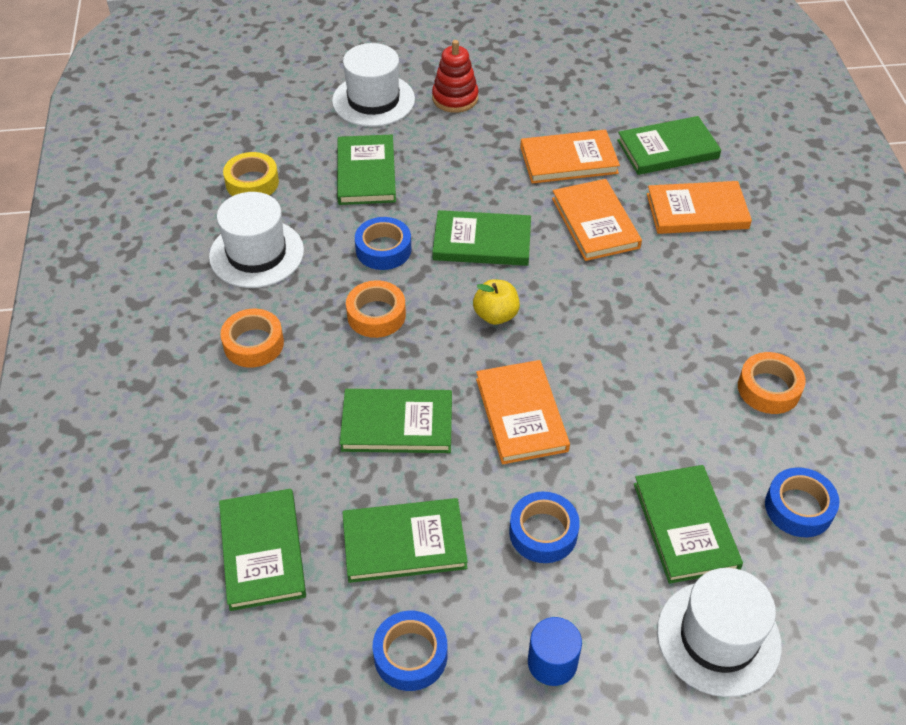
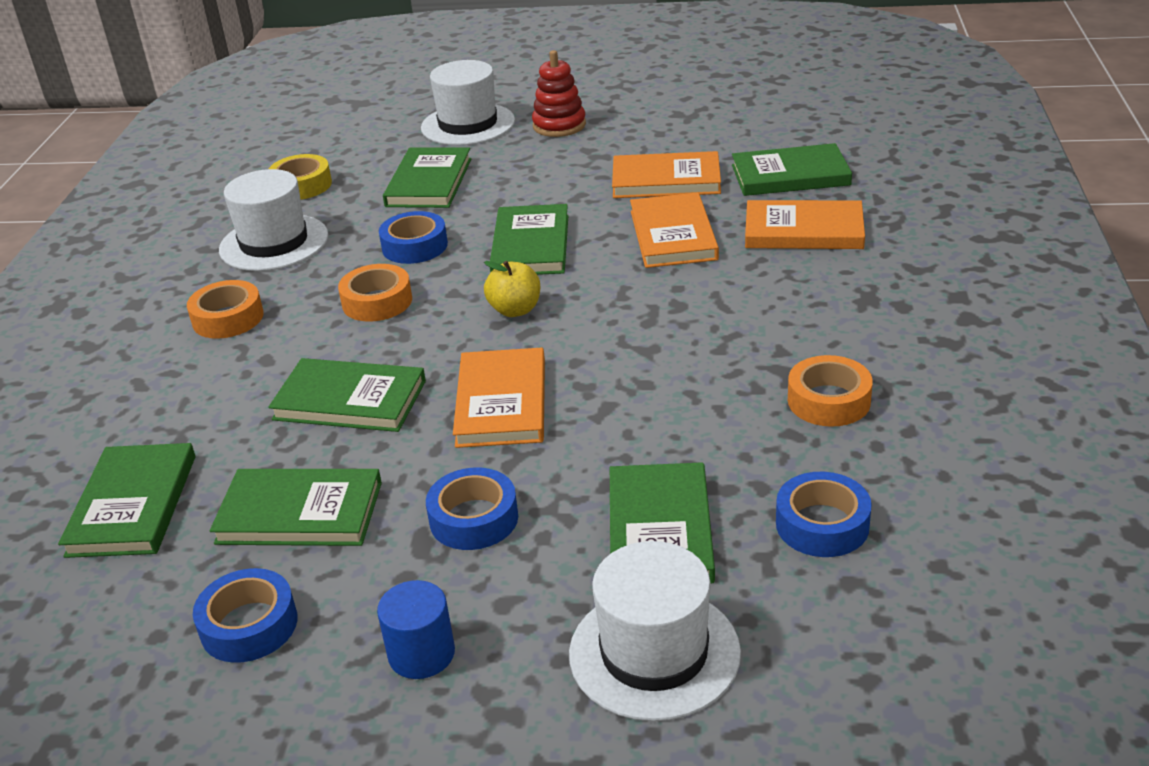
camera: 15 degrees right, 15 degrees down
(482, 242) = (530, 245): green book -> green book turned 75 degrees clockwise

